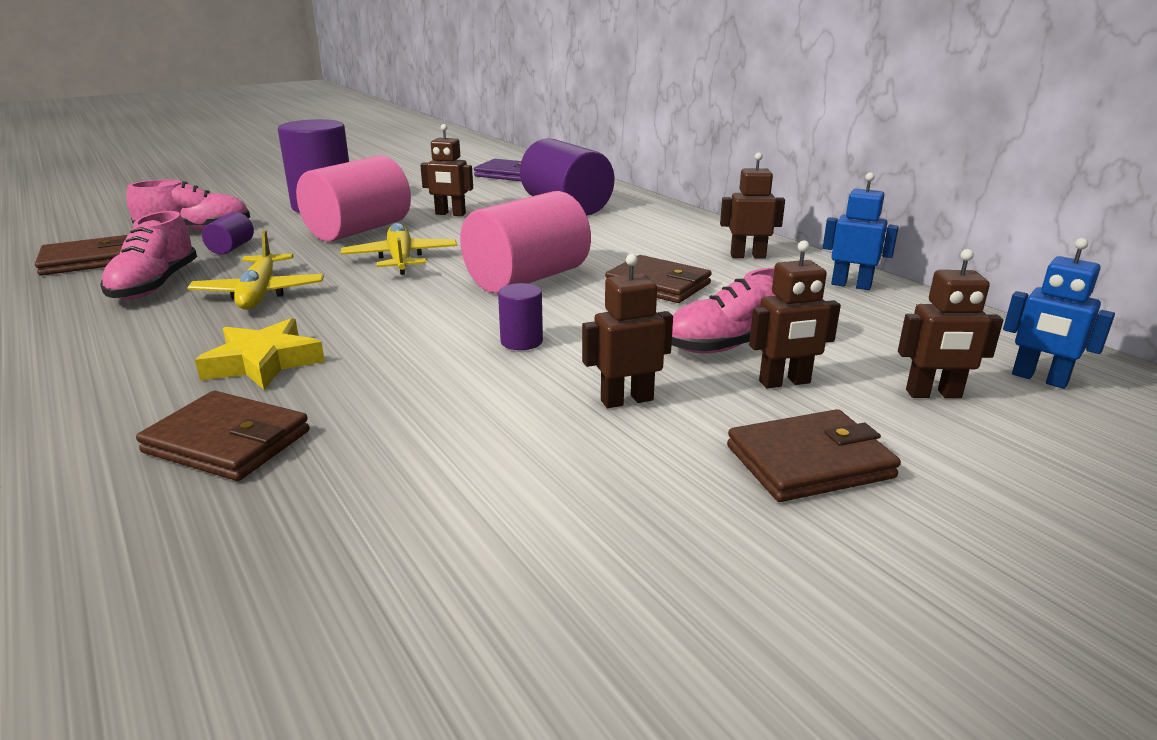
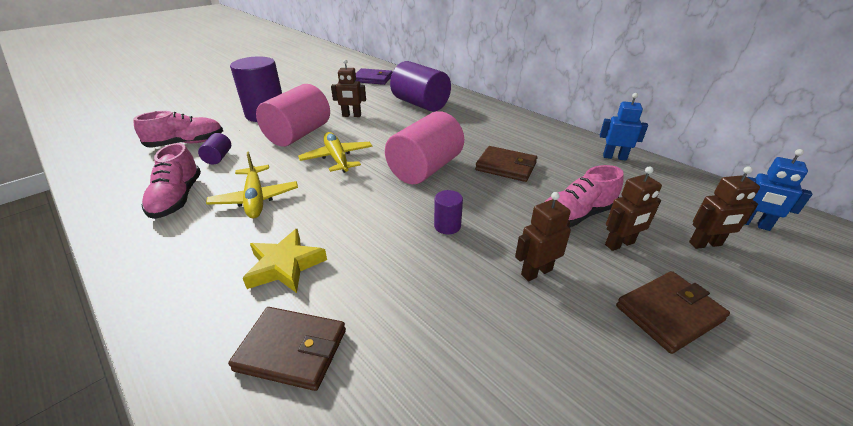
camera: 10 degrees left, 10 degrees up
(88, 260) = (118, 178): brown wallet -> none
(747, 256) = (545, 138): brown robot -> none

